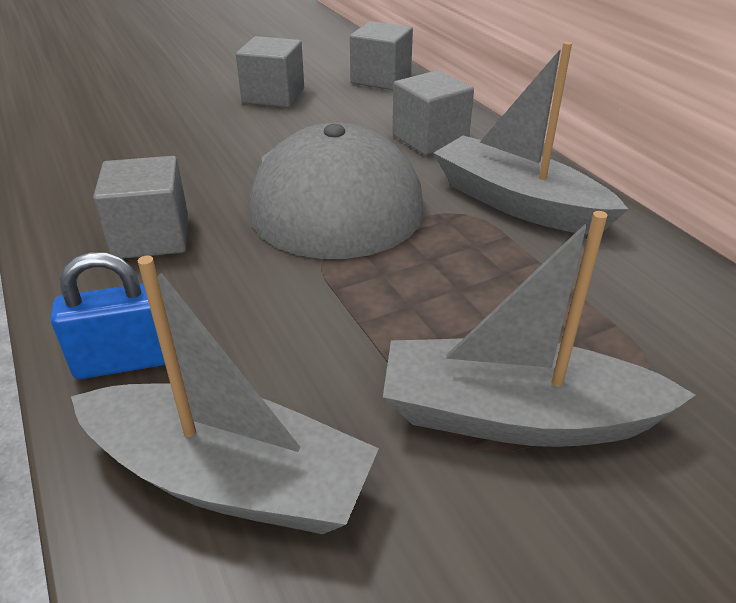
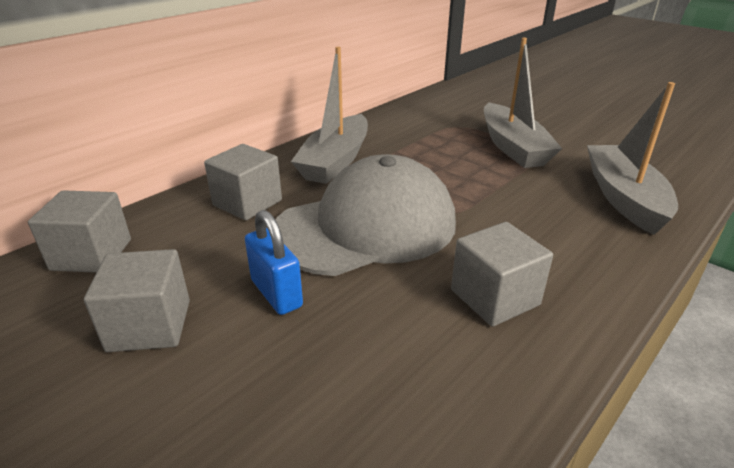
camera: 110 degrees left, 5 degrees down
(124, 362) = (611, 253): blue padlock -> blue padlock (276, 293)

